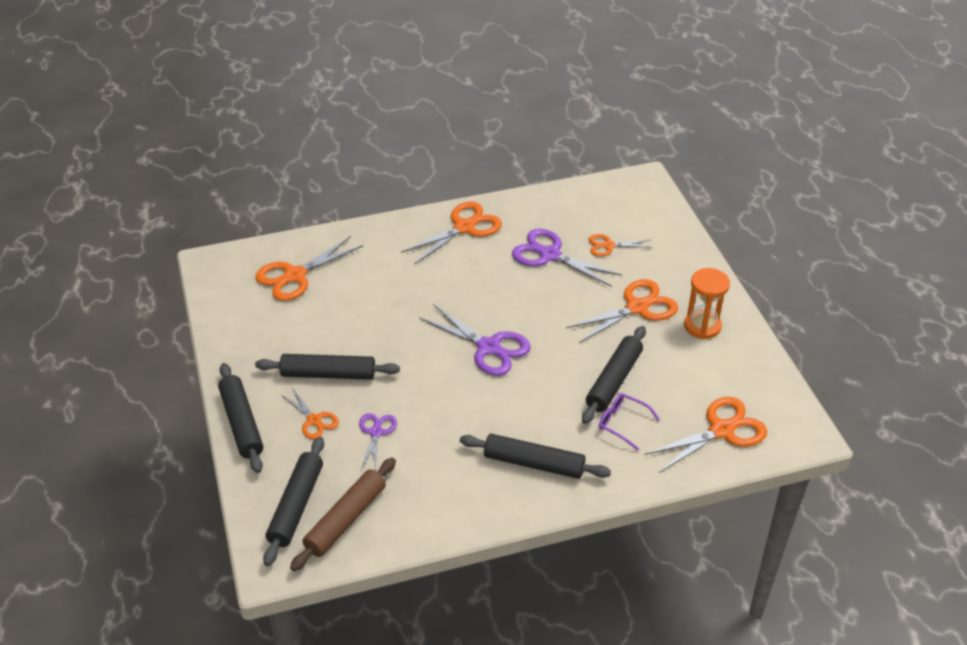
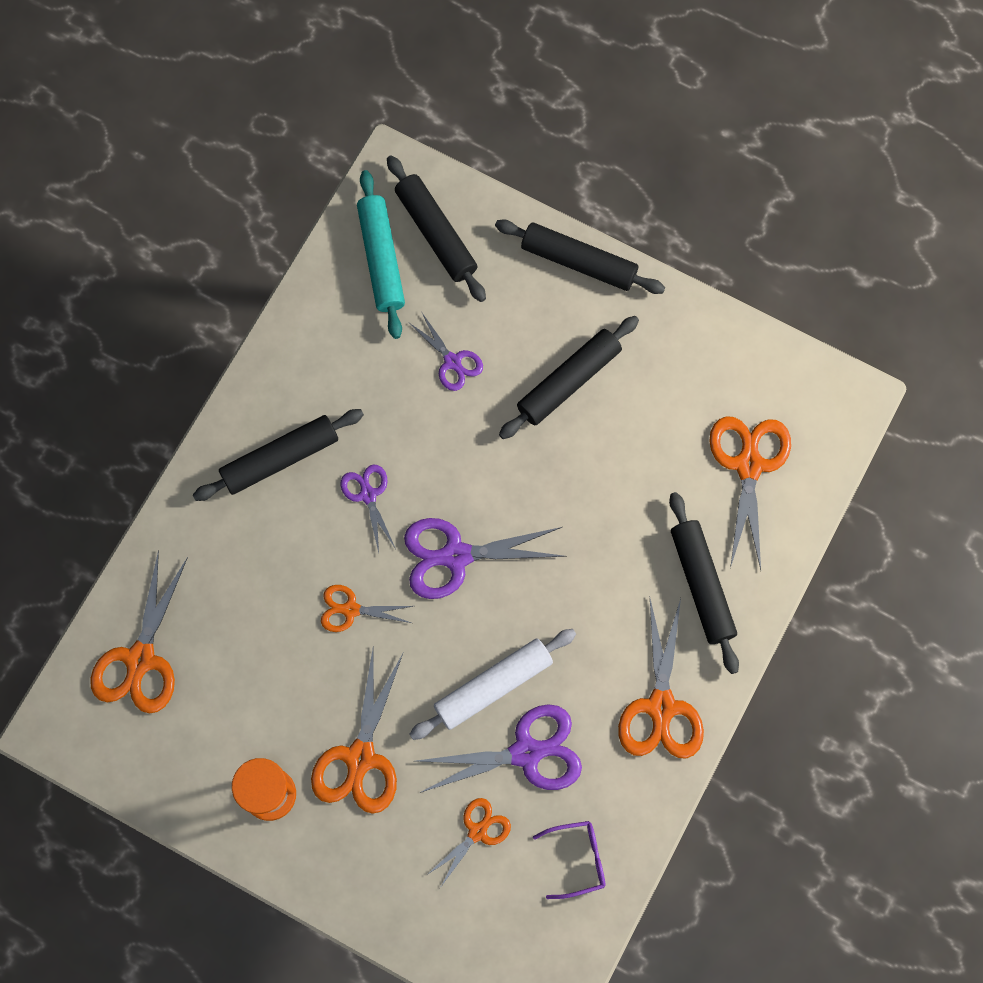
camera: 135 degrees right, 30 degrees up
(314, 420) = (520, 323): orange scissors -> orange scissors (350, 610)
(346, 520) = (381, 259): brown rolling pin -> turquoise rolling pin
(503, 408) = (368, 495): none -> purple scissors
(535, 287) = (493, 686): none -> white rolling pin
(614, 380) = (295, 628): black rolling pin -> black rolling pin (701, 585)
(622, 423) = (241, 580): purple glasses -> purple glasses (578, 859)

